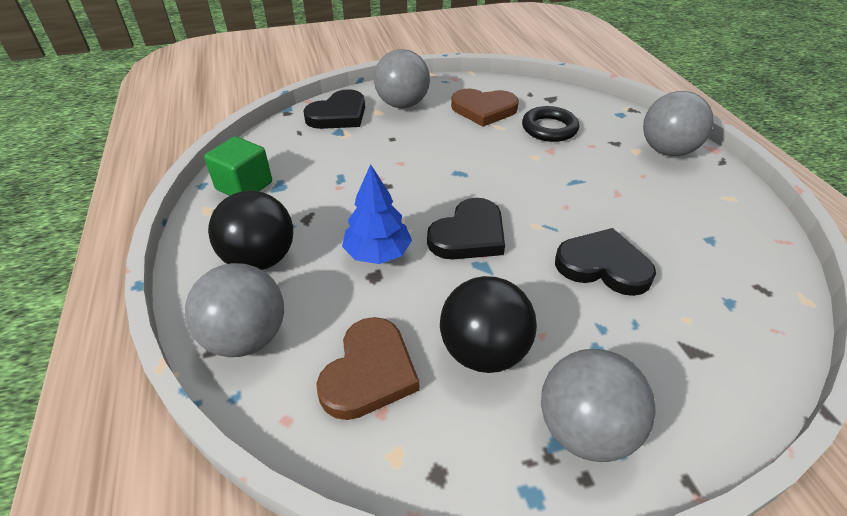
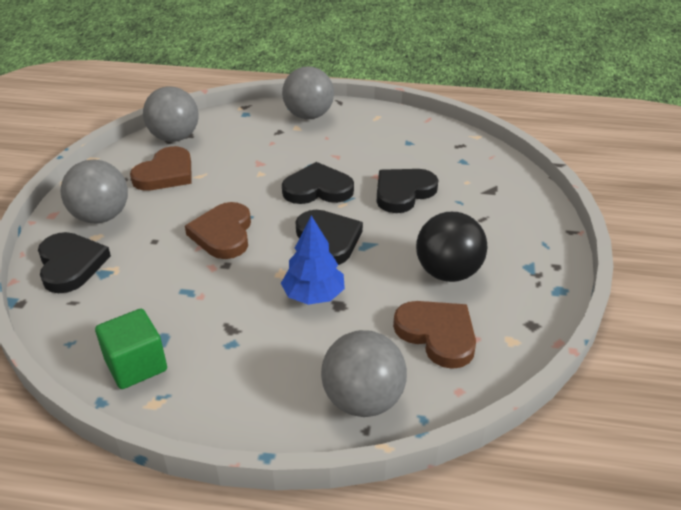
camera: 65 degrees left, 5 degrees down
(260, 259) = (267, 373): black ball -> none
(427, 168) = (223, 234): none -> brown heart
(546, 200) = (317, 189): none -> black heart
(549, 128) = (230, 152): black ring -> none
(584, 430) = (526, 253): grey ball -> grey ball (175, 138)

